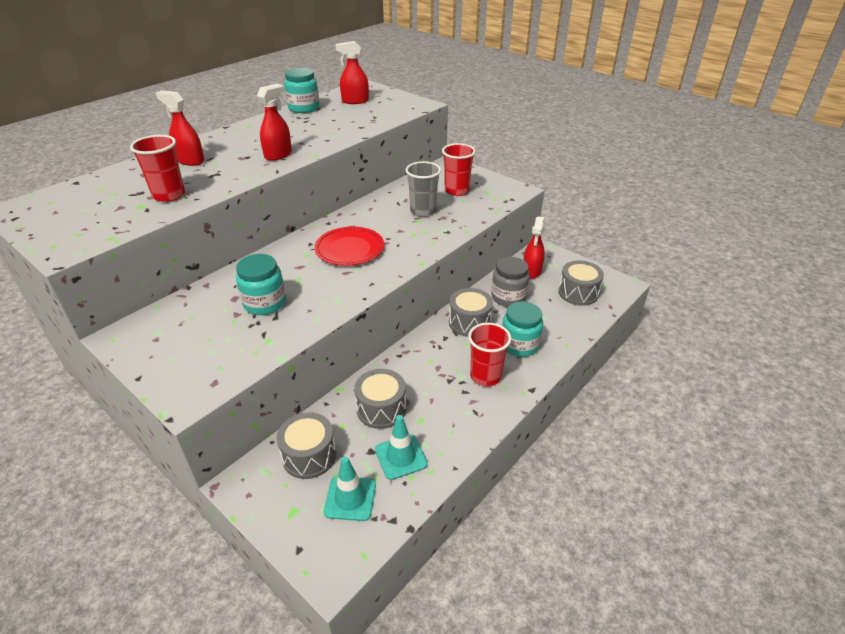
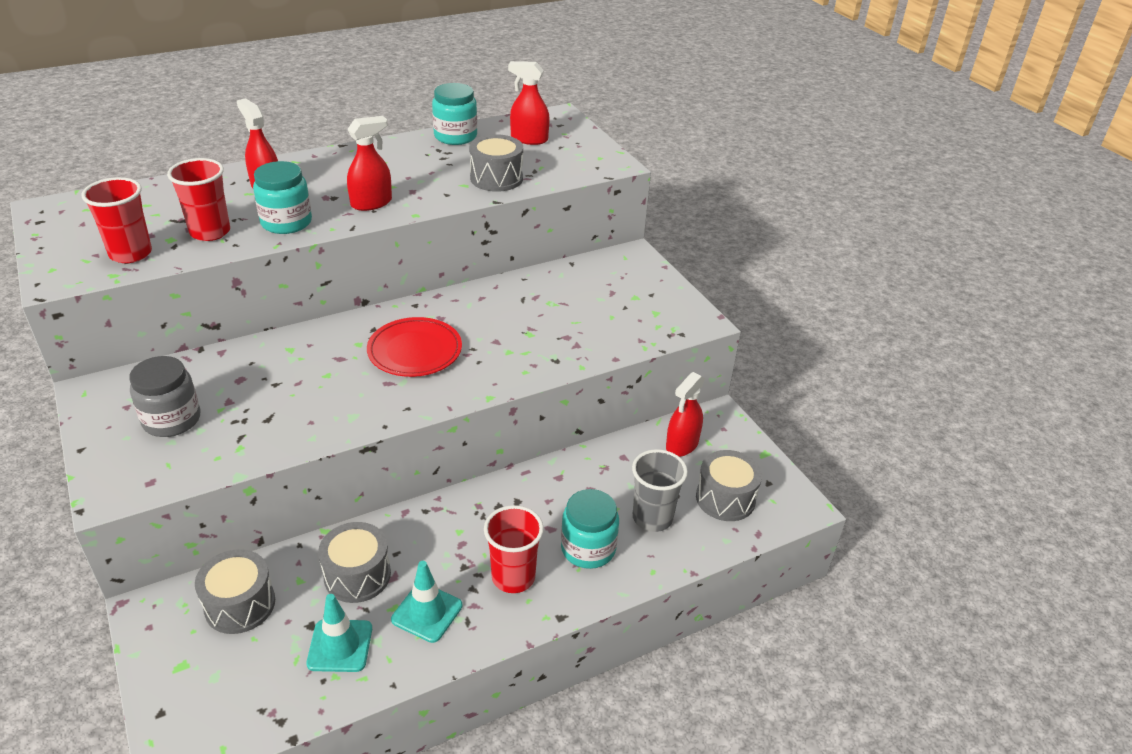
camera: 20 degrees right, 0 degrees up
(265, 303) = (268, 397): turquoise jar -> turquoise jar (286, 222)
(350, 498) = (251, 675): turquoise traffic cone -> turquoise traffic cone (427, 612)
(423, 211) = (546, 320): grey cup -> grey cup (652, 518)
(457, 191) = (614, 300): red cup -> red cup (131, 253)
(469, 322) = (544, 494): grey drum -> grey drum (496, 178)
(508, 297) = (621, 474): grey jar -> grey jar (172, 420)

